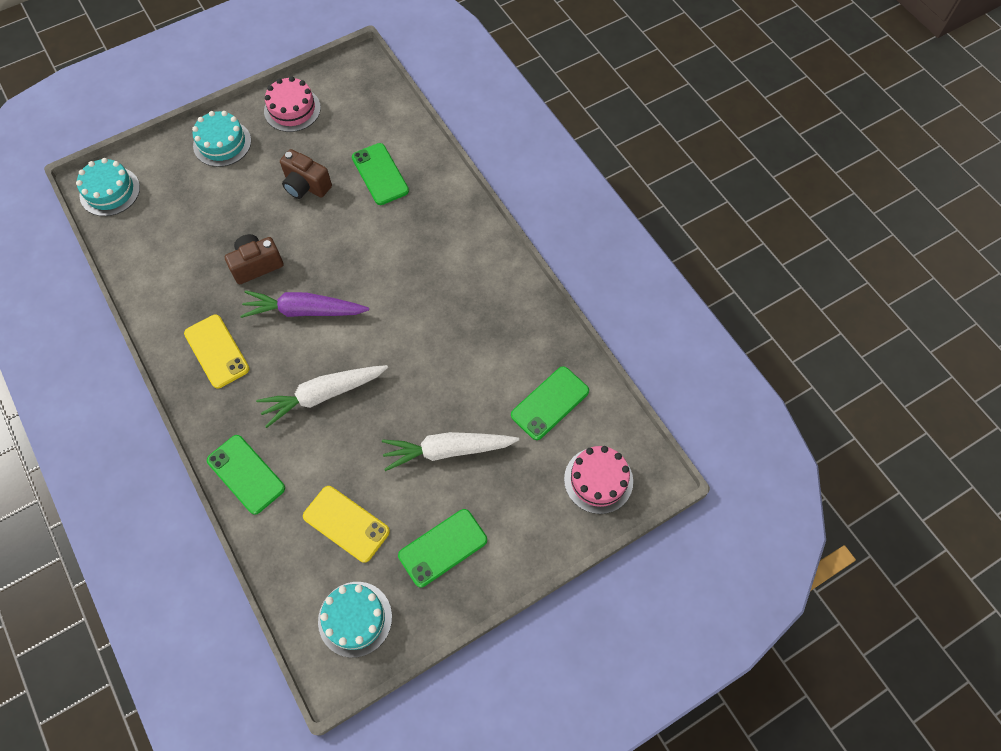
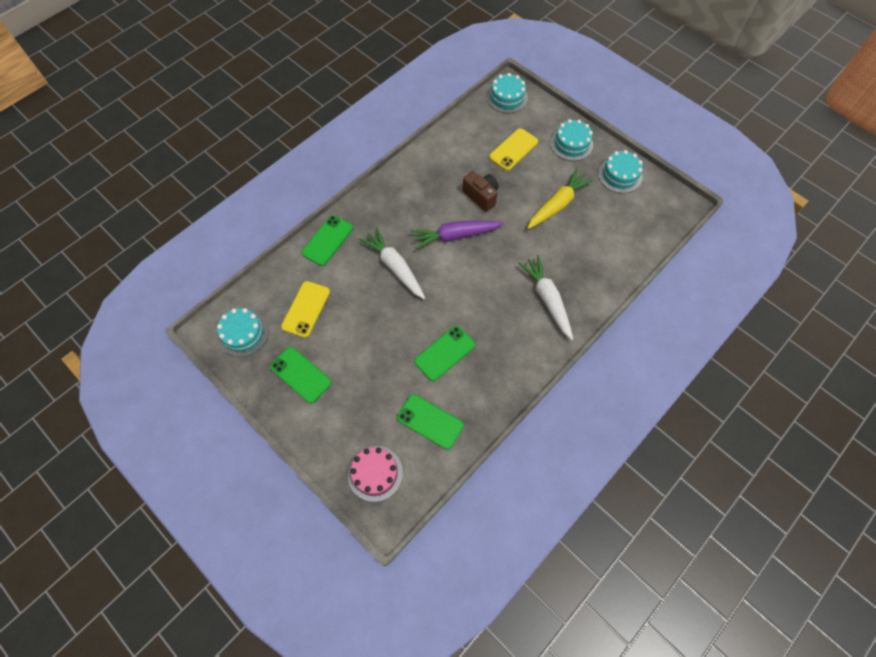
camera: 75 degrees right, 0 degrees up
(217, 351) = (409, 195): yellow phone -> yellow phone (513, 149)
(292, 109) = (620, 175): pink cake -> turquoise cake
(304, 311) = (455, 236): purple carrot -> purple carrot turned 90 degrees counterclockwise
(306, 186) = (557, 204): brown camera -> yellow carrot
(380, 174) = (587, 248): green phone -> green phone (444, 353)
(448, 450) = (373, 358): white carrot -> white carrot (547, 299)

